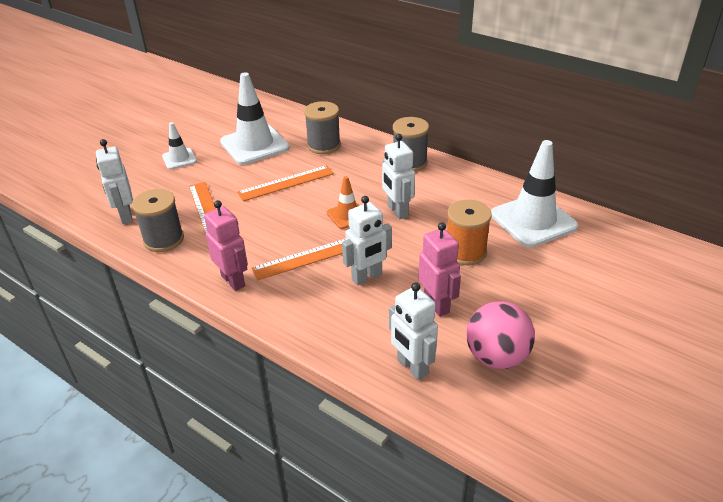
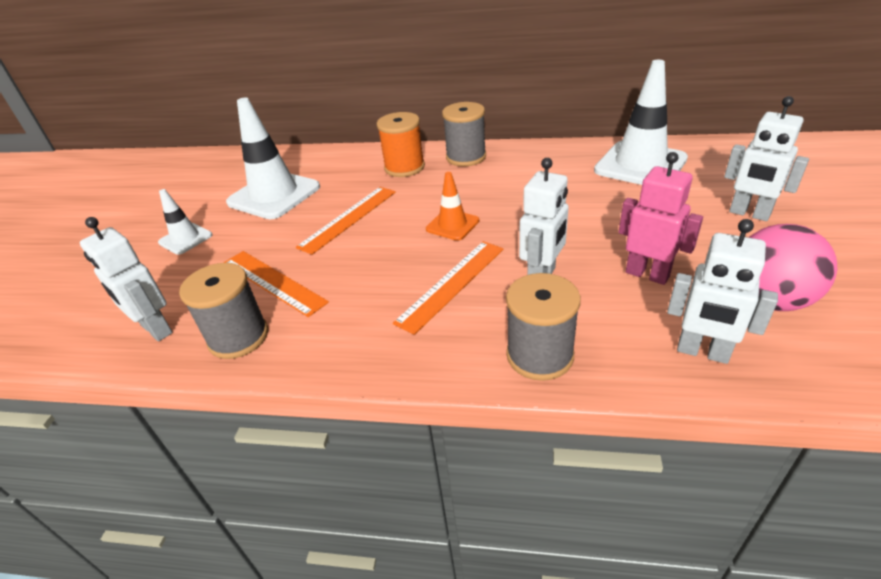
camera: 25 degrees left, 0 degrees up
(233, 281) = (383, 348): pink robot -> none
(324, 145) = (357, 171): grey spool -> grey spool (539, 355)
(397, 211) = (502, 202): white robot -> white robot (749, 214)
(465, 252) = (613, 213): orange spool -> orange spool (404, 167)

